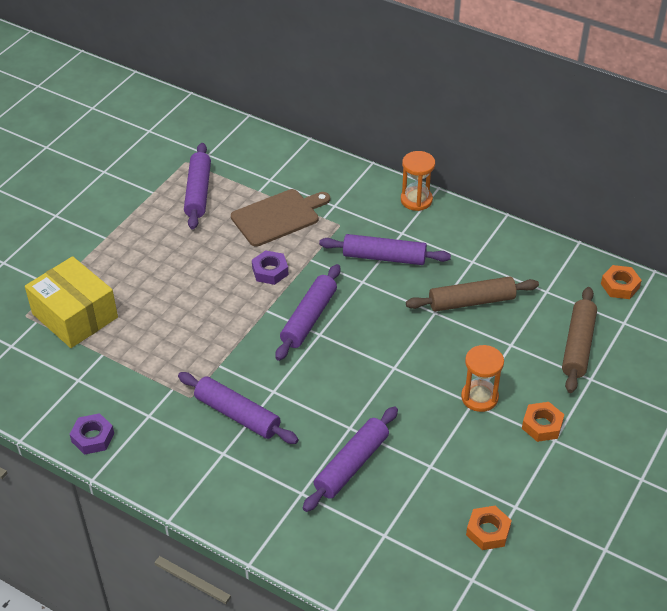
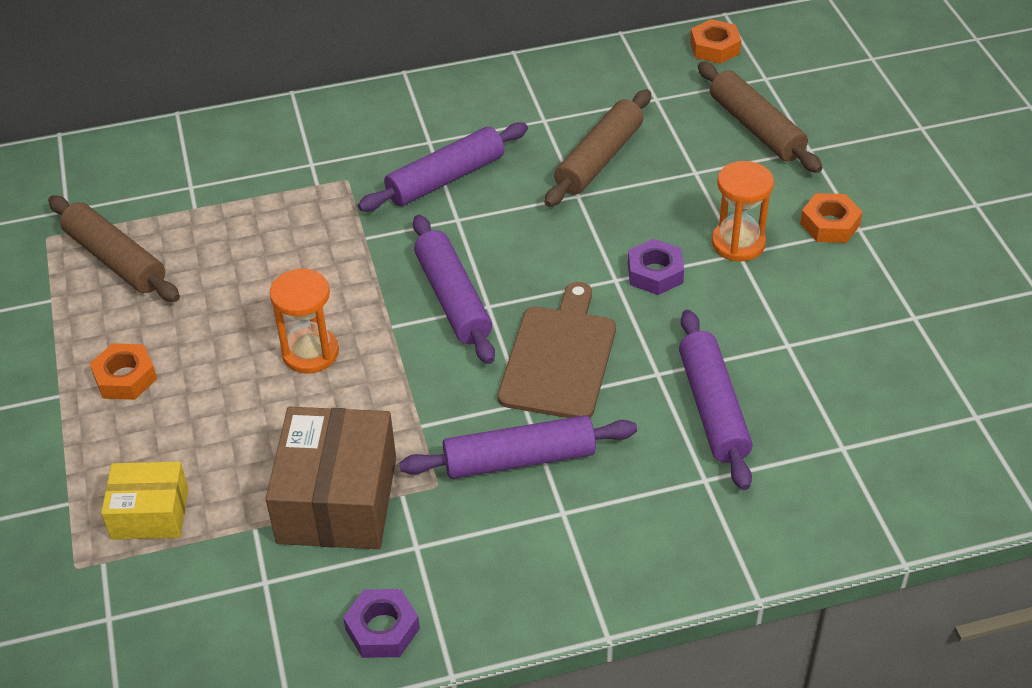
camera: 45 degrees left, 0 degrees up
(75, 315) = (150, 513): yellow box -> yellow box, size x0.60
(146, 369) = (337, 499): none -> brown box
(198, 192) = (115, 259): purple rolling pin -> brown rolling pin
(270, 271) = (335, 283): purple nut -> purple nut (655, 273)
(278, 217) = (260, 219): brown cutting board -> brown cutting board (559, 358)
(416, 200) = (397, 99): orange hourglass -> orange hourglass (310, 353)
(488, 531) = (925, 360): orange nut -> orange nut (125, 378)

